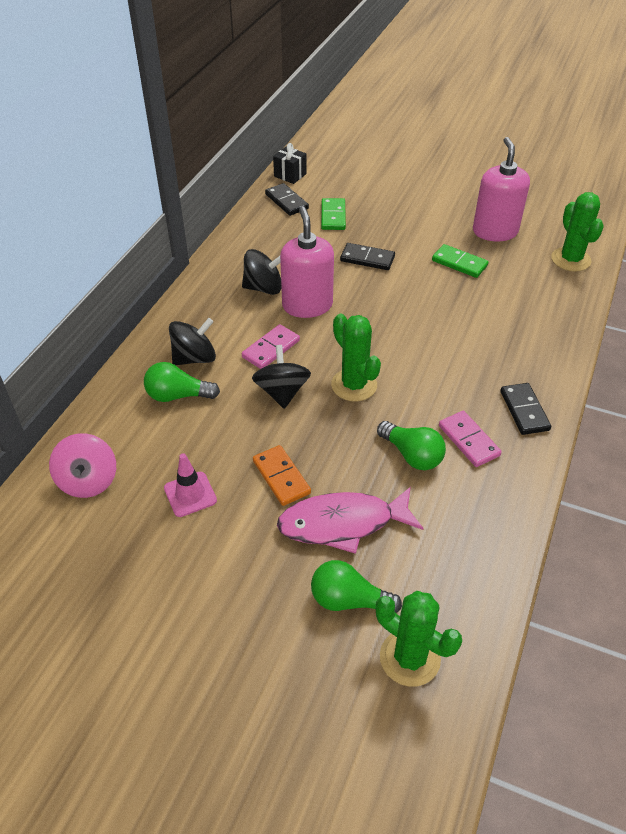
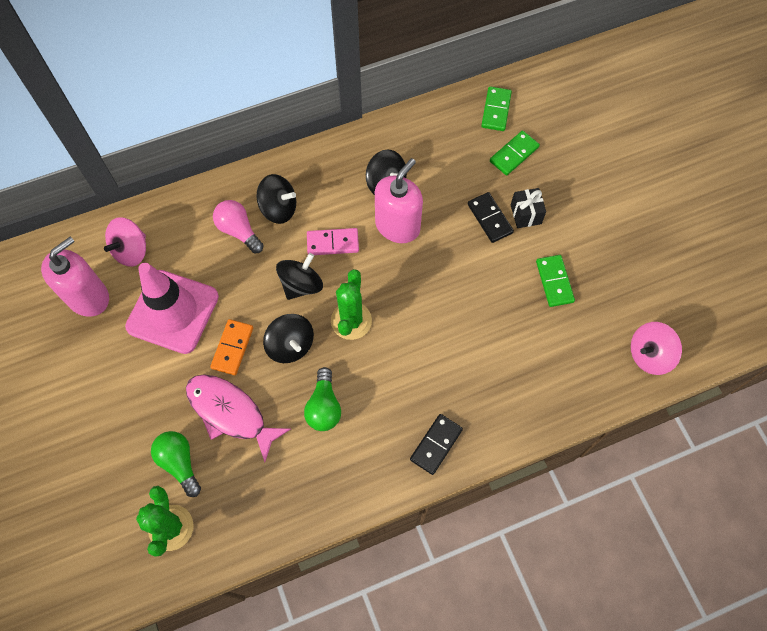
camera: 45 degrees right, 20 degrees up
(178, 395) = (238, 230): green light bulb -> pink light bulb
(190, 494) = (172, 311): pink traffic cone -> pink traffic cone, size x2.14
(286, 201) = (496, 110): black domino -> green domino
(290, 175) = (530, 83): black gift -> black gift (525, 214)
(328, 437) = (290, 345): none -> black spinning top
(468, 440) = (371, 431): pink domino -> none
(495, 231) = (624, 275): pink soap dispenser -> pink soap dispenser (88, 297)
(570, 259) = (649, 355): green cactus -> pink spinning top

